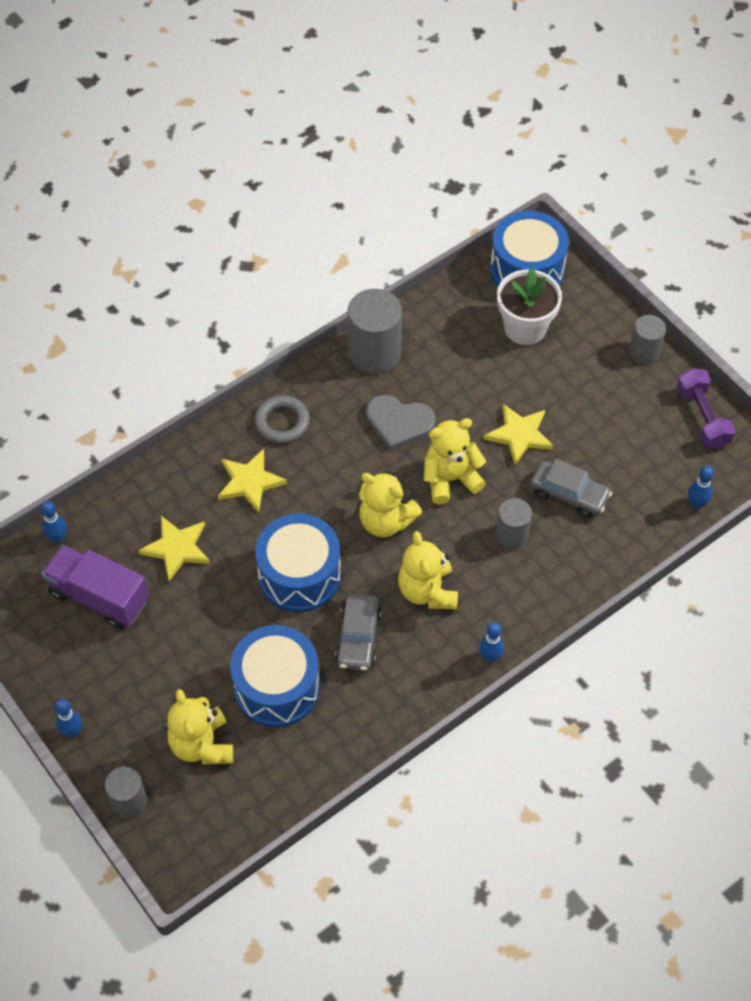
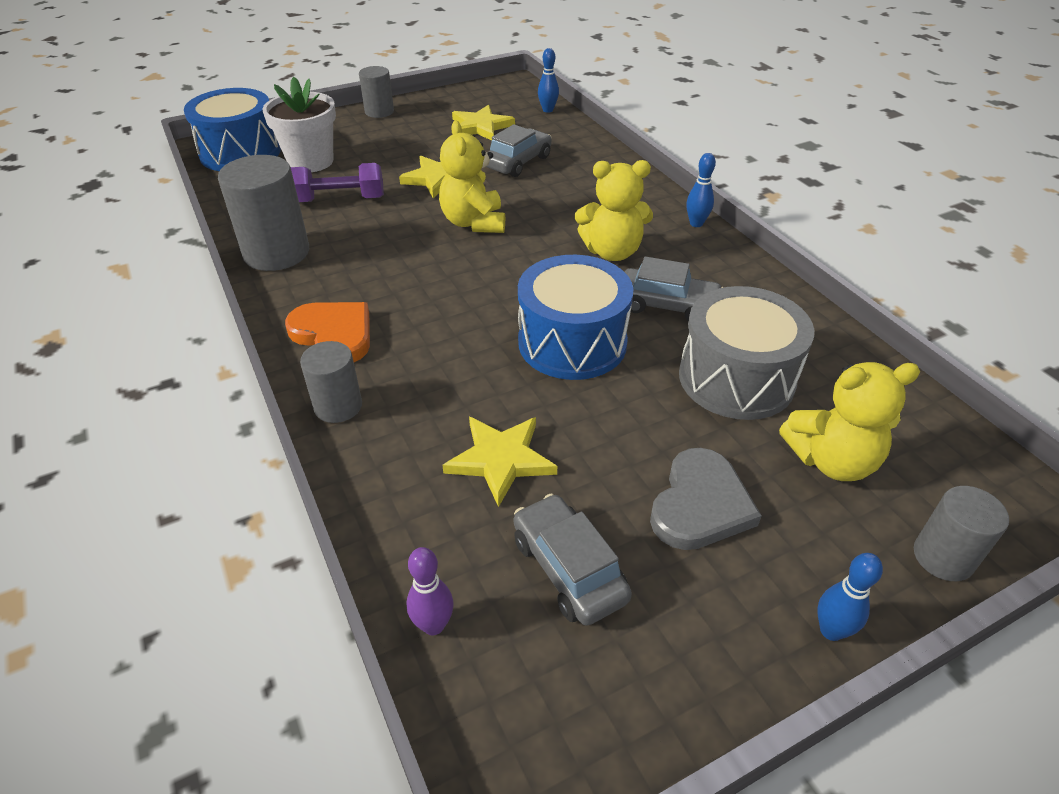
camera: 80 degrees left, 15 degrees down
(58, 538) = (433, 625): blue bowling pin -> purple bowling pin
(99, 597) = (568, 569): purple truck -> grey car
(250, 482) = (415, 373): yellow star -> yellow star (481, 127)
(277, 687) = (736, 378): blue drum -> grey drum
(282, 422) = (334, 334): grey ring -> orange heart
(386, 521) = (513, 269): yellow teddy bear -> none
(399, 423) = (385, 247): grey heart -> grey heart (700, 504)
(511, 534) = (554, 196): grey cylinder -> grey cylinder (338, 406)
(702, 417) = (462, 98): purple dumbbell -> purple dumbbell (339, 200)

